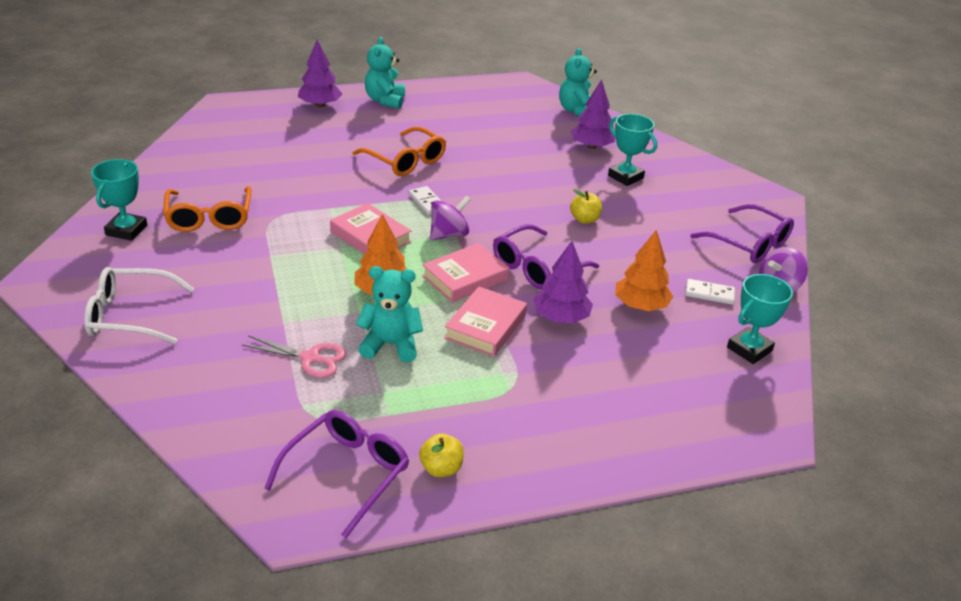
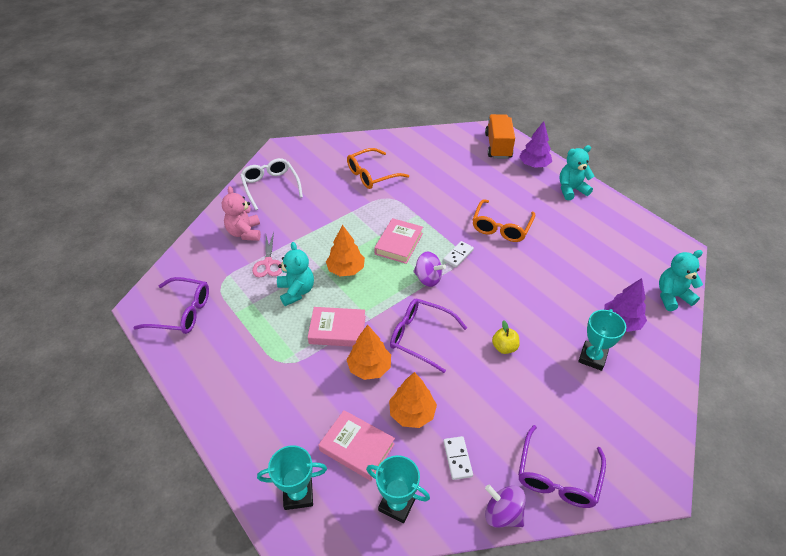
camera: 70 degrees right, 10 degrees up
(126, 230) = (340, 153): turquoise trophy -> turquoise trophy (298, 494)
(219, 367) = (245, 233): none -> pink teddy bear
(259, 113) = (498, 146): none -> orange truck
(441, 468) = (198, 351): yellow apple -> none
(465, 278) = (384, 303): pink book -> pink book (357, 447)
(561, 318) = (369, 367): purple tree -> orange tree

